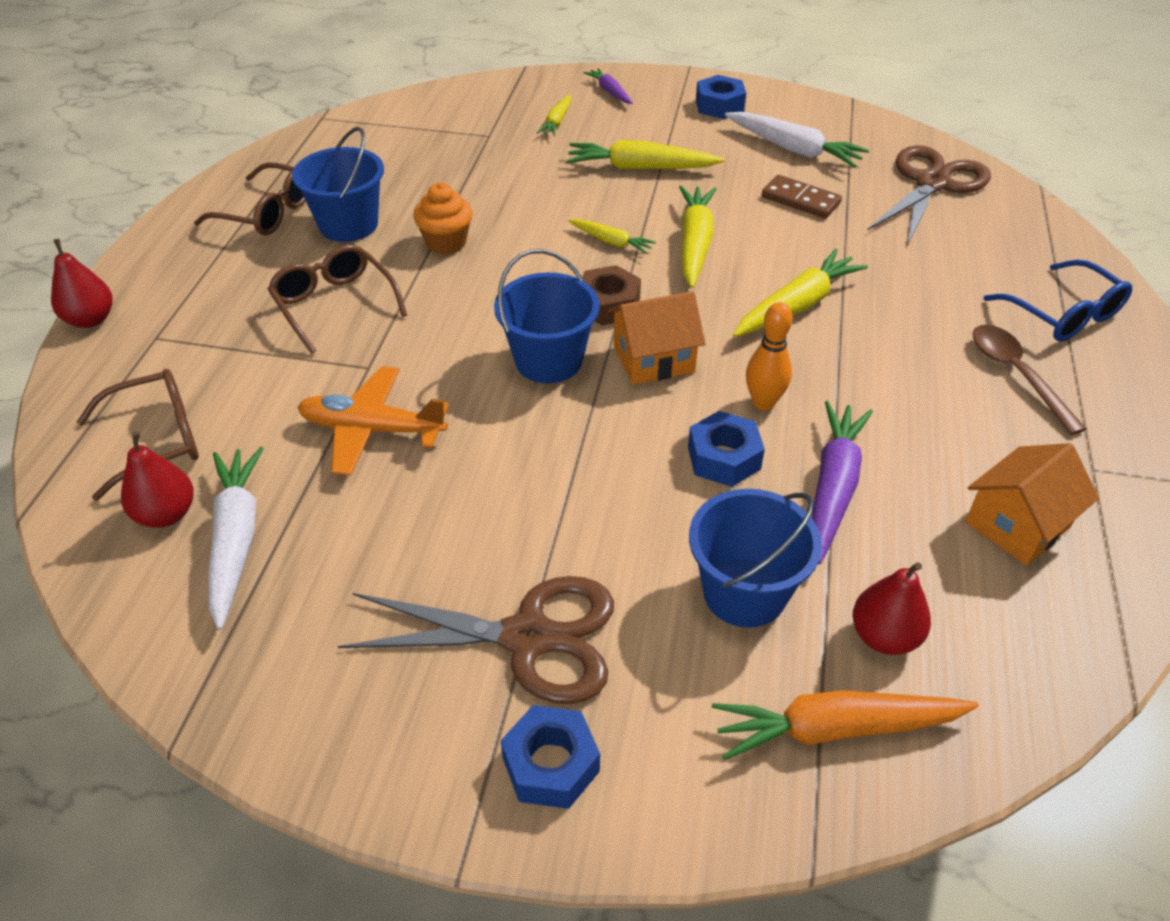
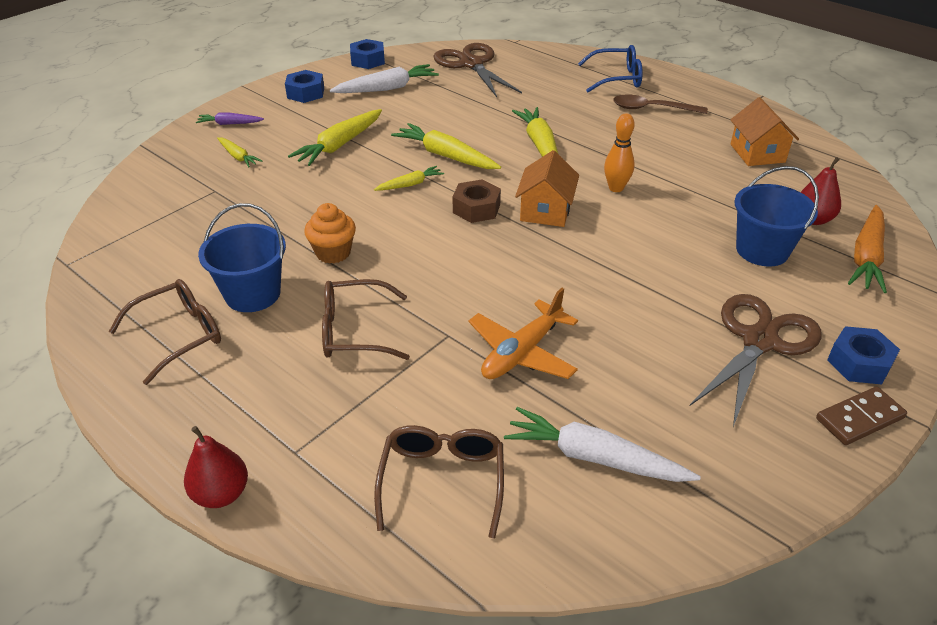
camera: 60 degrees left, 5 degrees down
(166, 514) = (540, 494): red pear -> none
(548, 360) = (512, 251): blue bucket -> none
(723, 458) = (653, 218): blue nut -> blue nut (368, 60)
(800, 200) = (441, 106): brown domino -> brown domino (859, 418)
(833, 487) = (699, 192): purple carrot -> none

